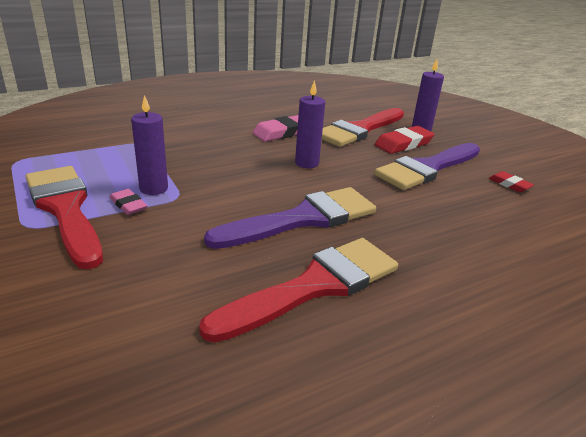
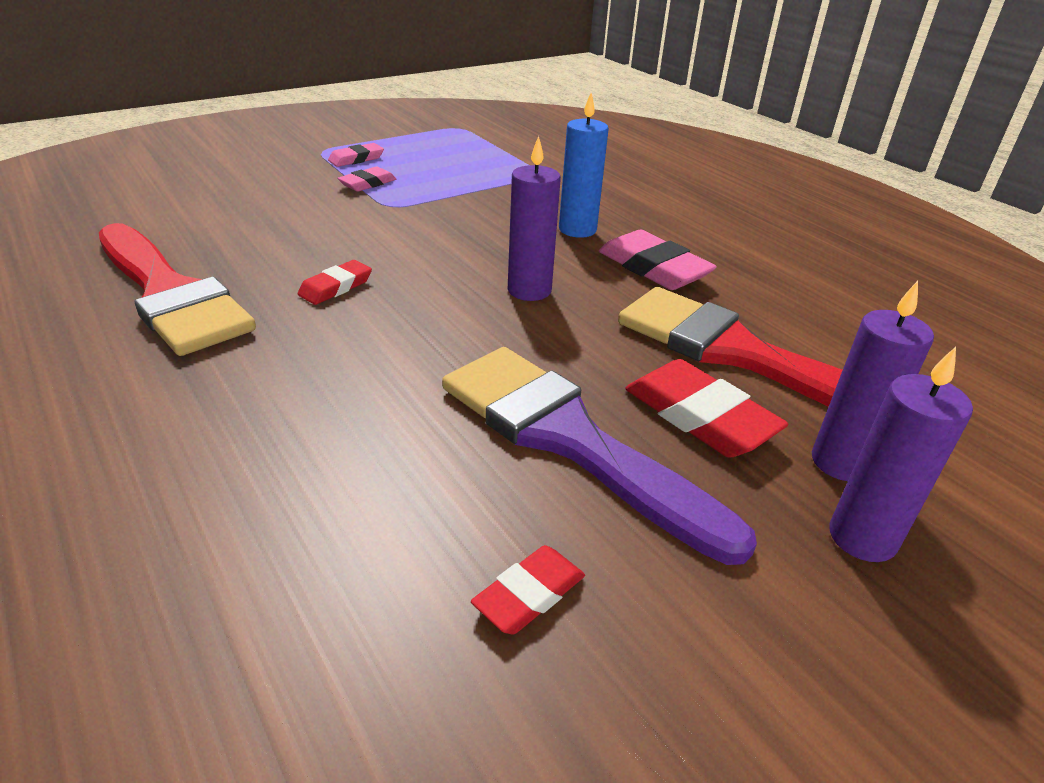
camera: 85 degrees right, 5 degrees up
(65, 209) = (356, 159): red brush -> pink eraser
(154, 188) = (410, 191): purple candle -> purple candle (862, 537)
(234, 143) = (577, 230): none -> blue candle
(303, 219) = (336, 287): purple brush -> red eraser

